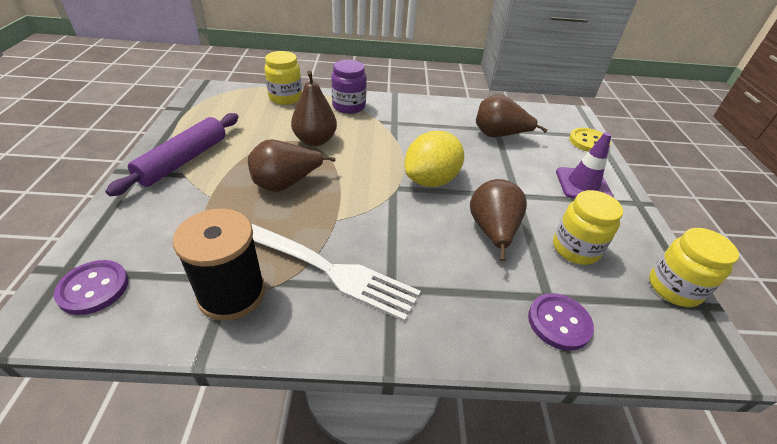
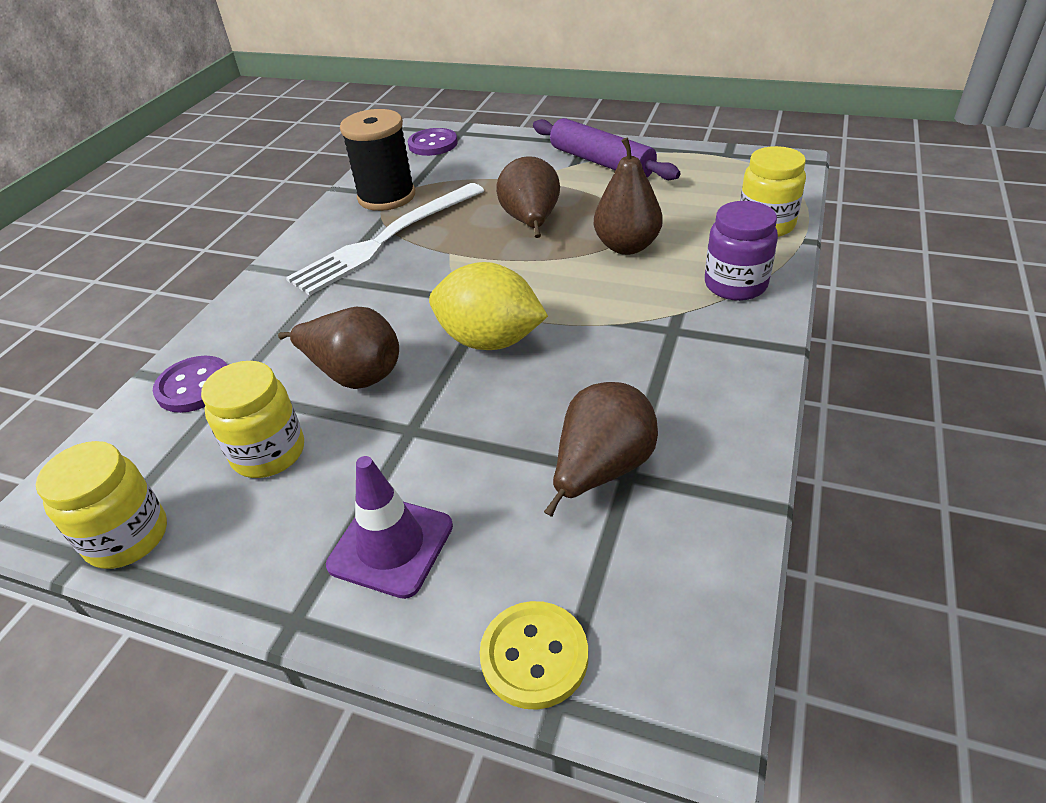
camera: 115 degrees right, 0 degrees up
(431, 180) = (490, 340): yellow lemon -> yellow lemon turned 45 degrees counterclockwise

